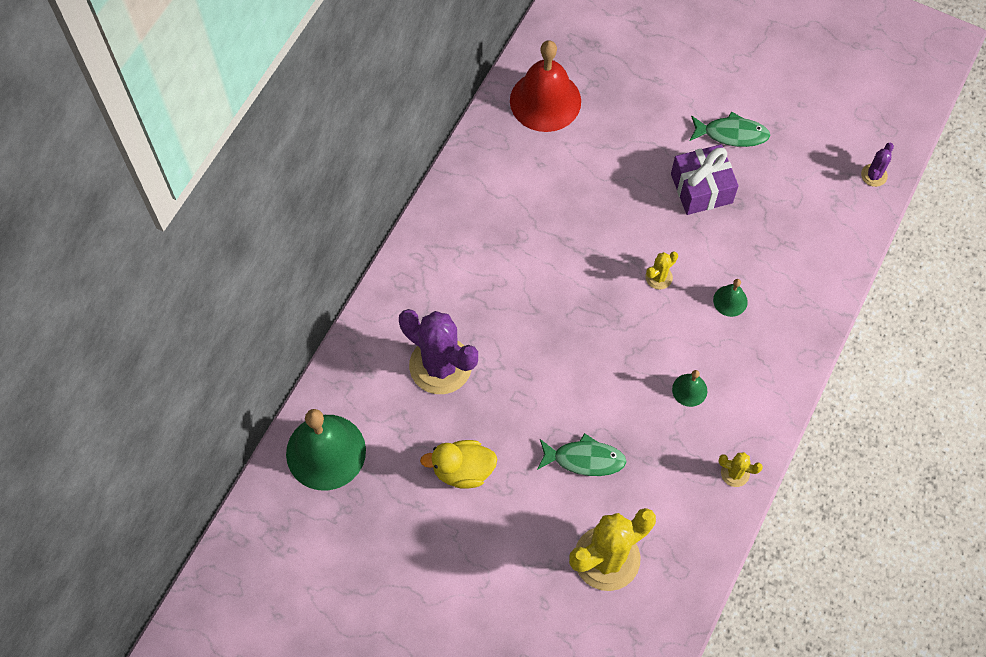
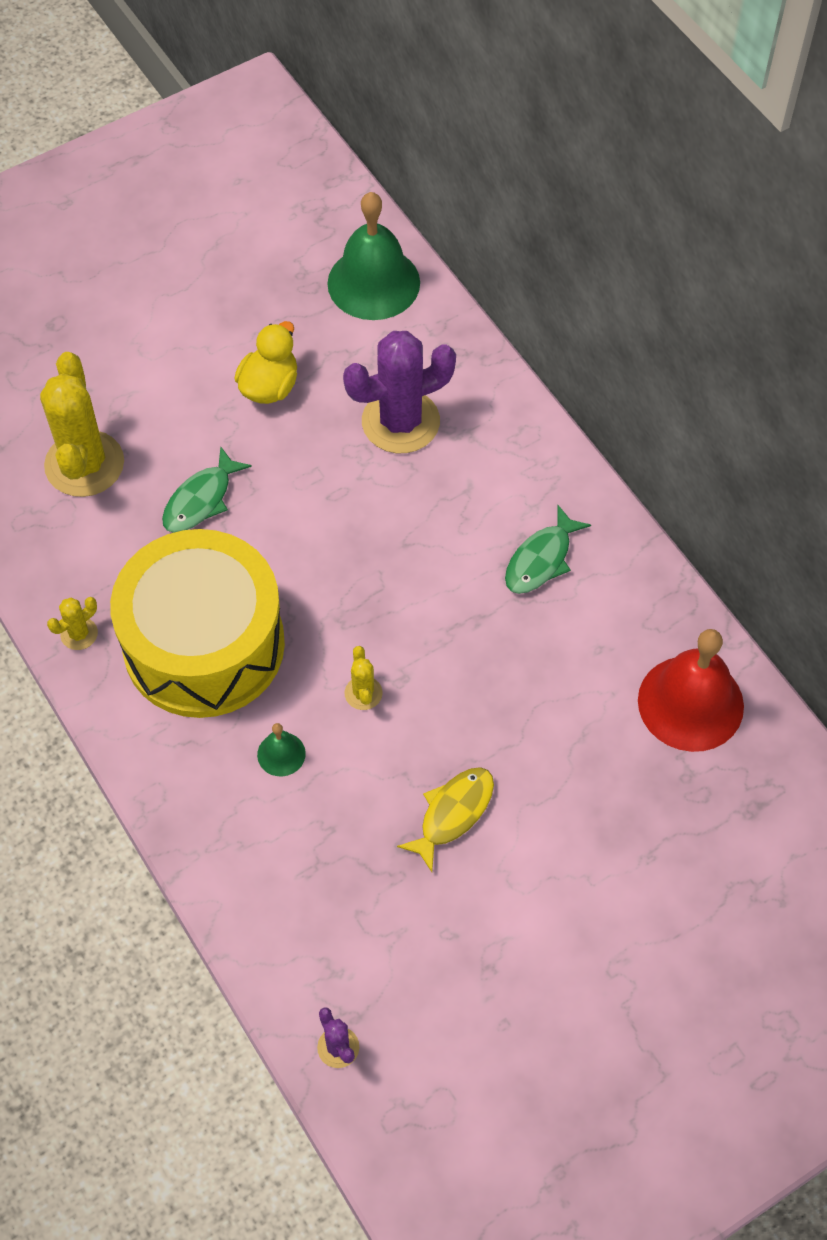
camera: 120 degrees right, 5 degrees down
(689, 390) = (204, 645): green bell -> yellow drum
(701, 188) = (453, 814): purple gift -> yellow fish
(732, 134) = (510, 901): green fish -> green fish (541, 559)

